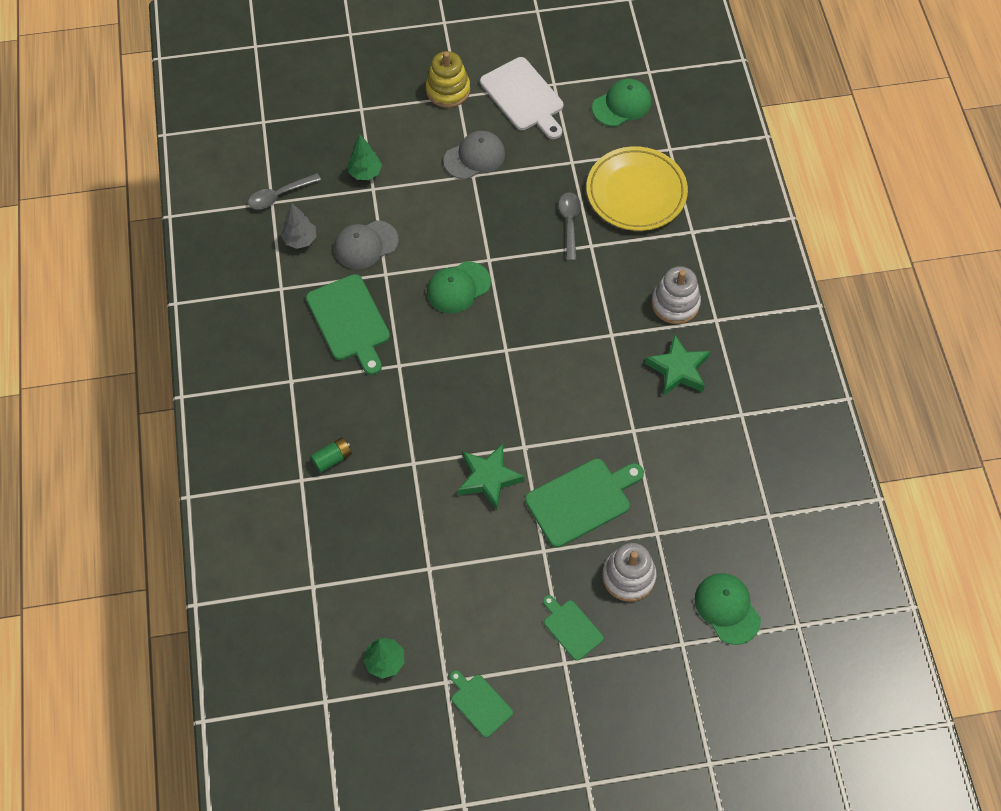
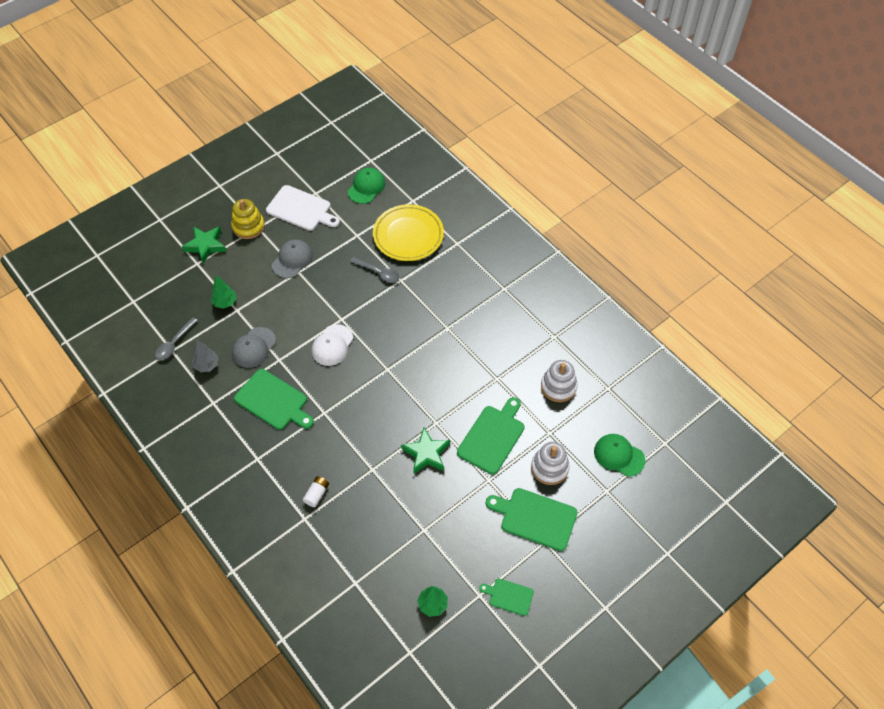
camera: 30 degrees left, 5 degrees down
(332, 458) = (316, 494): green battery -> white battery
(458, 287) = (332, 345): green cap -> white cap
(569, 223) = (378, 272): grey spoon -> grey spoon turned 150 degrees clockwise
(571, 628) = (535, 518): green cutting board -> green cutting board, size x1.77
(675, 303) = (474, 290): white stacking toy -> white stacking toy (558, 387)
(678, 369) = (500, 328): green star -> green star (206, 246)

